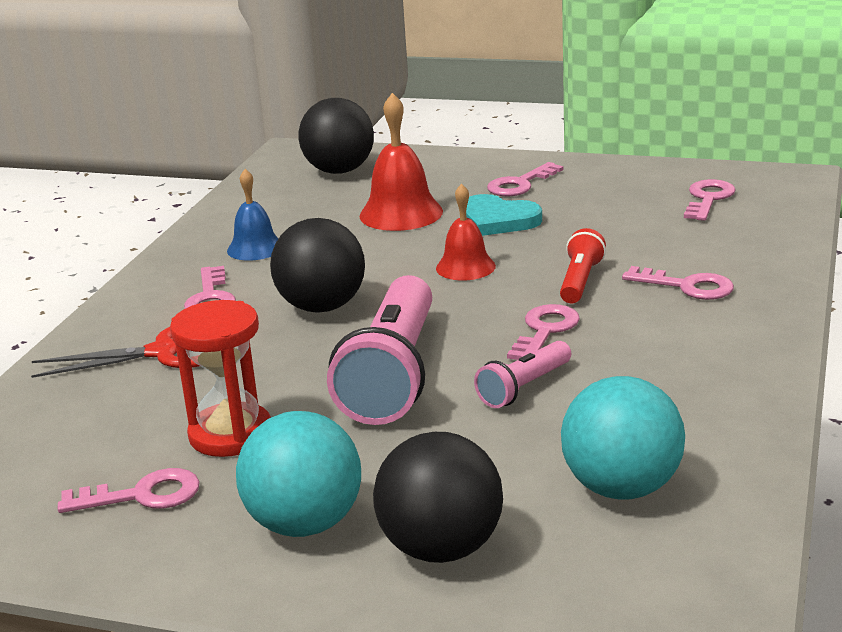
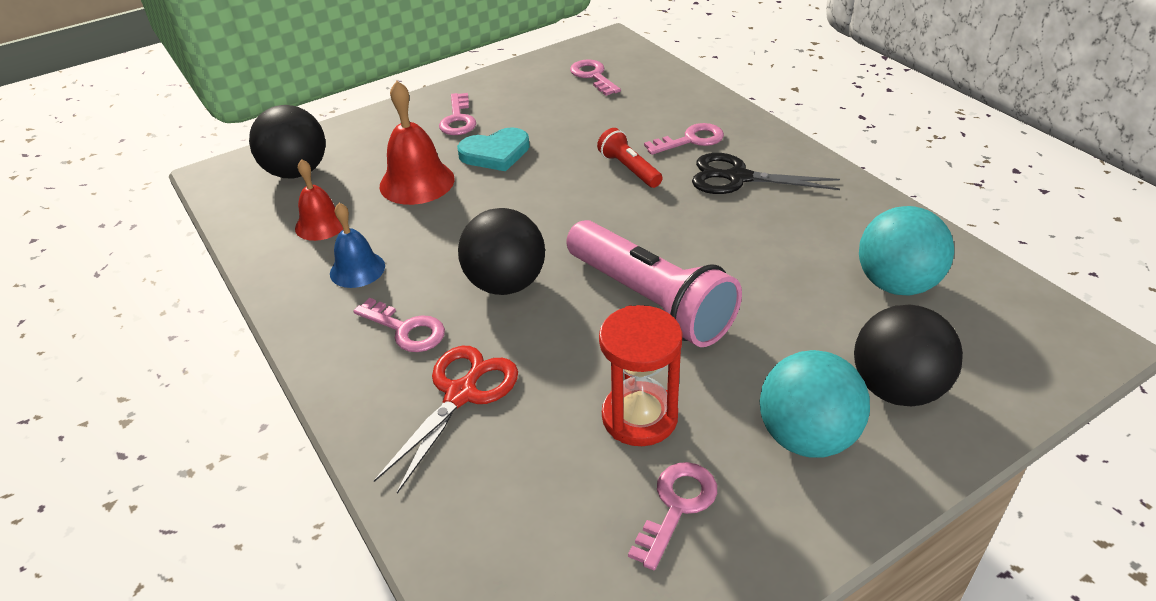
camera: 50 degrees left, 15 degrees up
(465, 267) = (542, 198): red bell -> red bell (321, 224)
(524, 387) = (736, 258): pink flashlight -> none
(545, 331) = (675, 214): pink key -> none
(664, 335) = (738, 178): none -> black scissors

